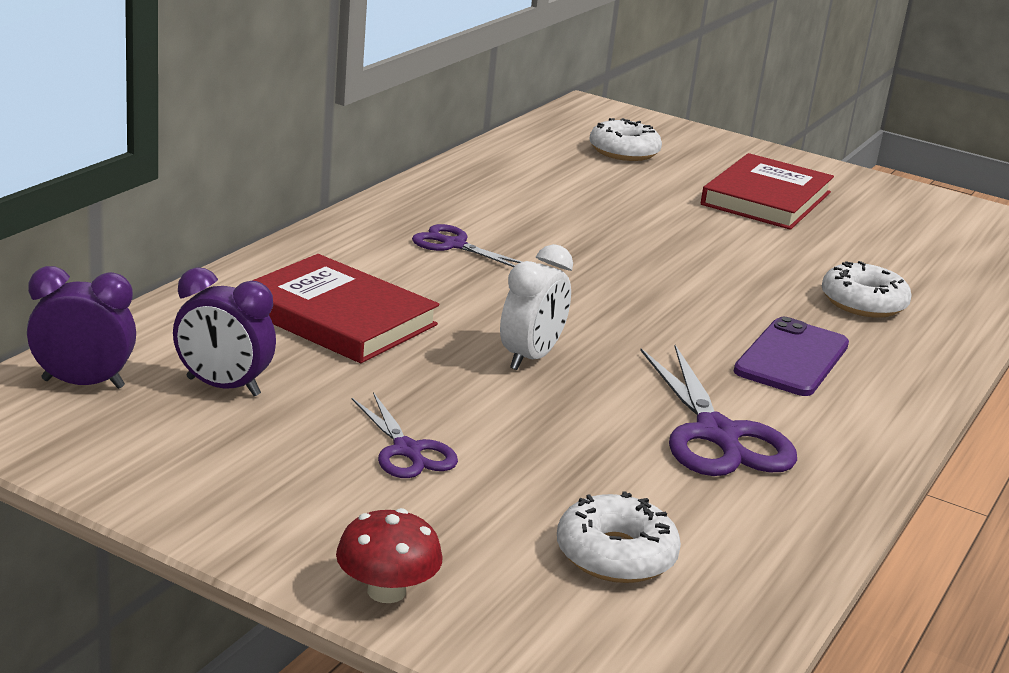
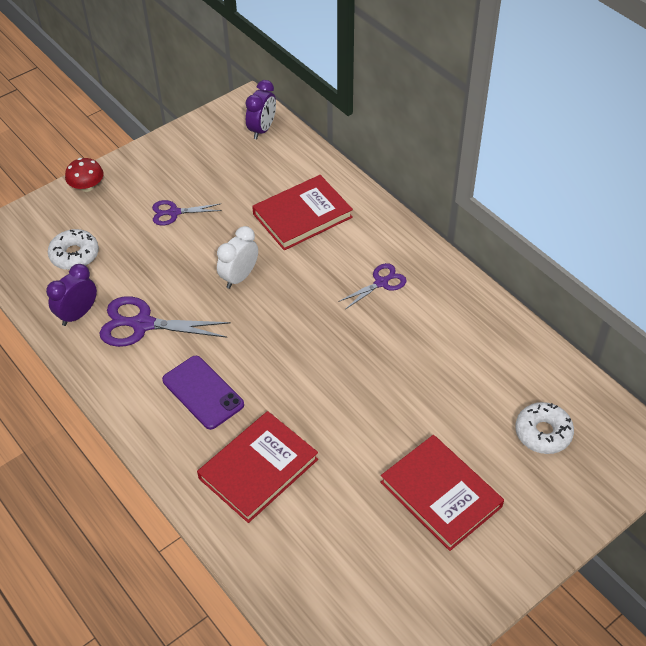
camera: 115 degrees right, 25 degrees up
(223, 387) = (246, 168): purple clock -> purple clock (78, 314)
(530, 358) = (239, 277): white clock -> white clock turned 75 degrees clockwise
(863, 303) = (258, 468): white donut -> red book

